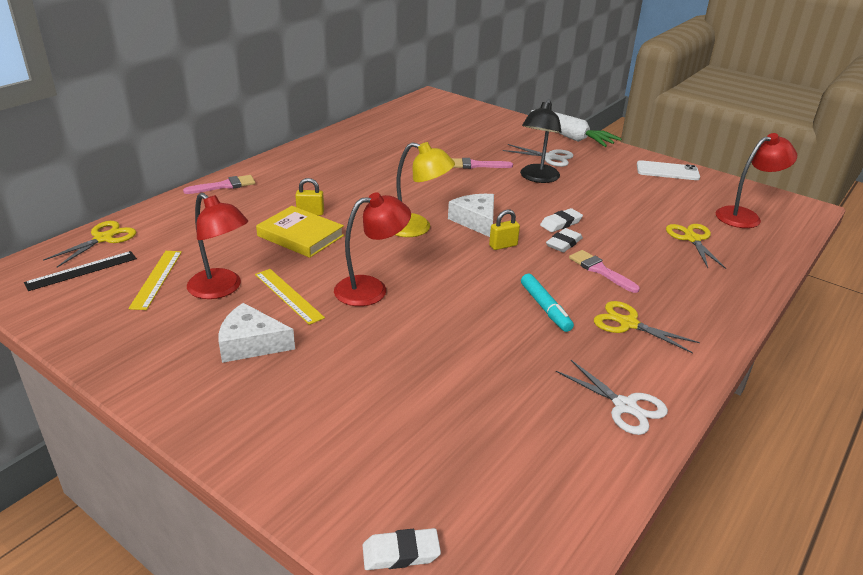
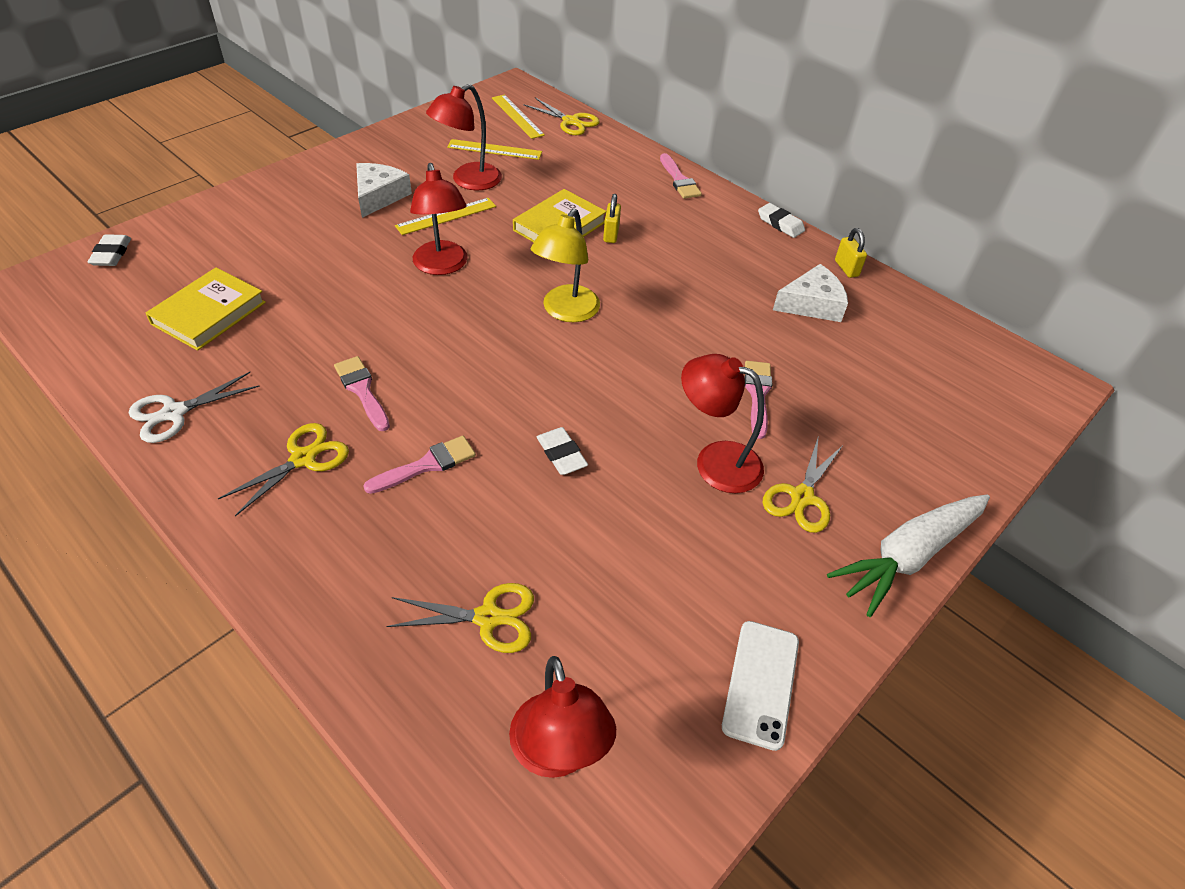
camera: 95 degrees right, 15 degrees up
(82, 270) = (517, 116): black ruler -> yellow ruler
(476, 221) = (578, 366): white cheese -> white cheese (812, 304)
(485, 423) = (209, 313): none -> yellow book
(503, 245) = (510, 380): yellow padlock -> yellow padlock (846, 268)
(537, 178) = (715, 461): black lamp -> red lamp
(545, 308) = (362, 390): turquoise marker -> pink brush
(549, 157) = (802, 497): white scissors -> yellow scissors
(563, 243) = (504, 443): white eraser -> white eraser (780, 223)

